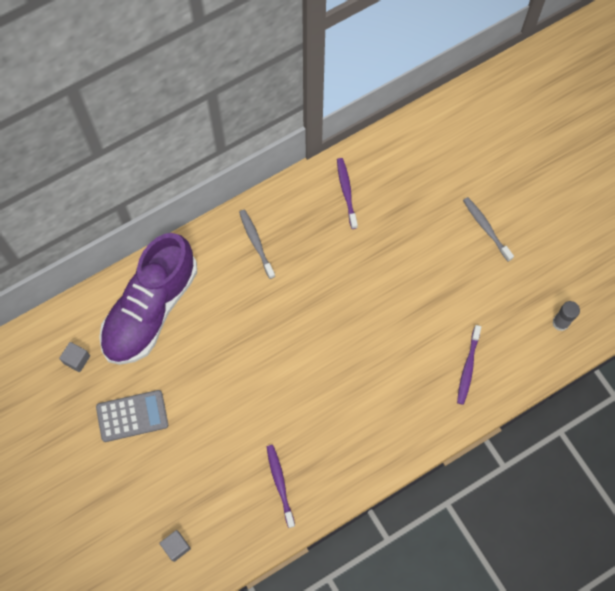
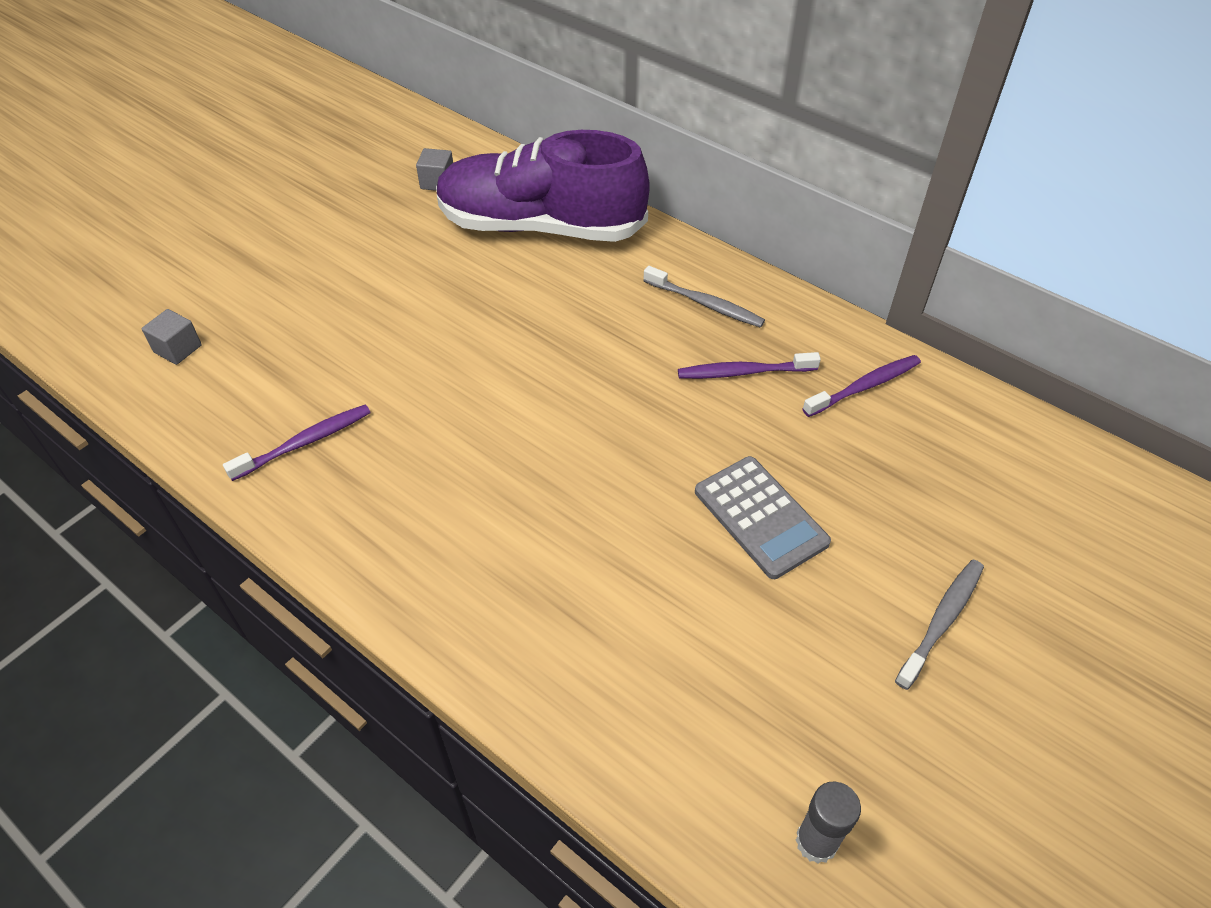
camera: 70 degrees right, 20 degrees down
(132, 416) = (372, 252): grey calculator -> grey calculator (760, 517)
(256, 243) = (705, 304): grey toothbrush -> grey toothbrush turned 75 degrees clockwise
(468, 367) = (625, 673): purple toothbrush -> purple toothbrush (744, 372)

